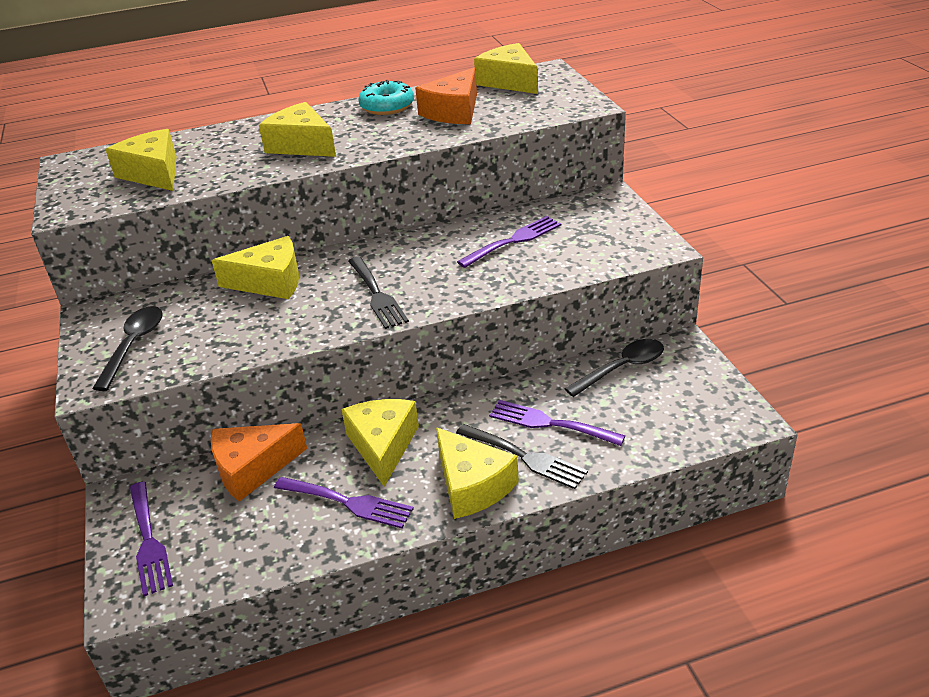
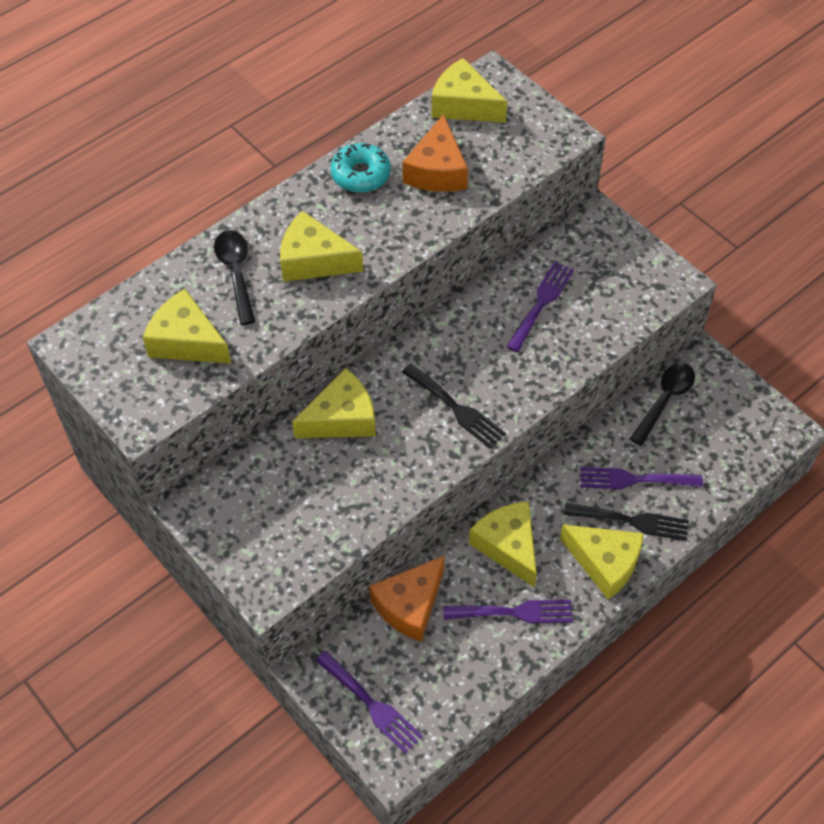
camera: 25 degrees left, 20 degrees up
(134, 345) = (268, 535): black spoon -> black spoon (236, 273)

